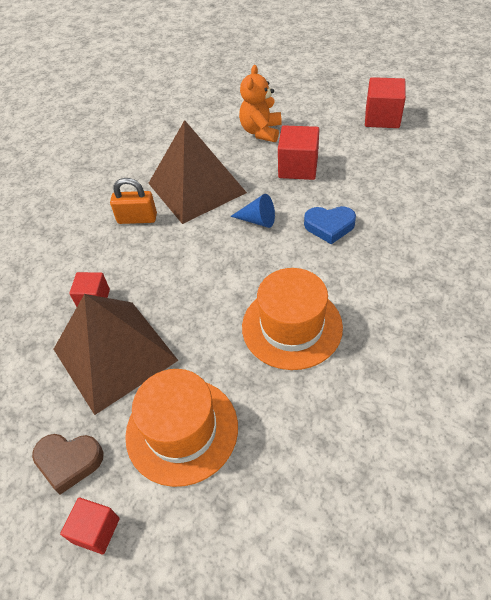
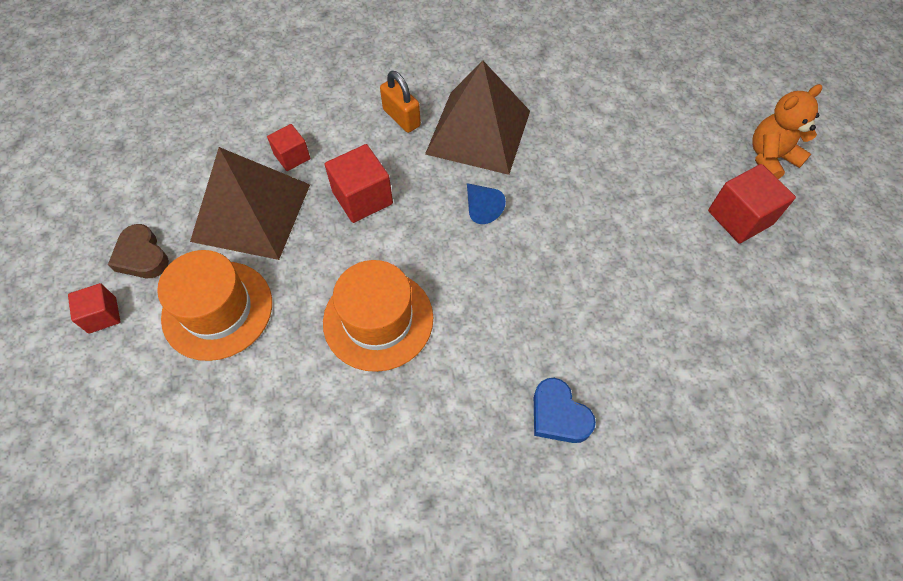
camera: 45 degrees right, 10 degrees up
(261, 131) = (605, 127): orange teddy bear -> orange teddy bear (770, 158)
(298, 167) = (584, 192): red cube -> red cube (362, 198)
(329, 226) = (526, 271): blue heart -> blue heart (558, 415)

